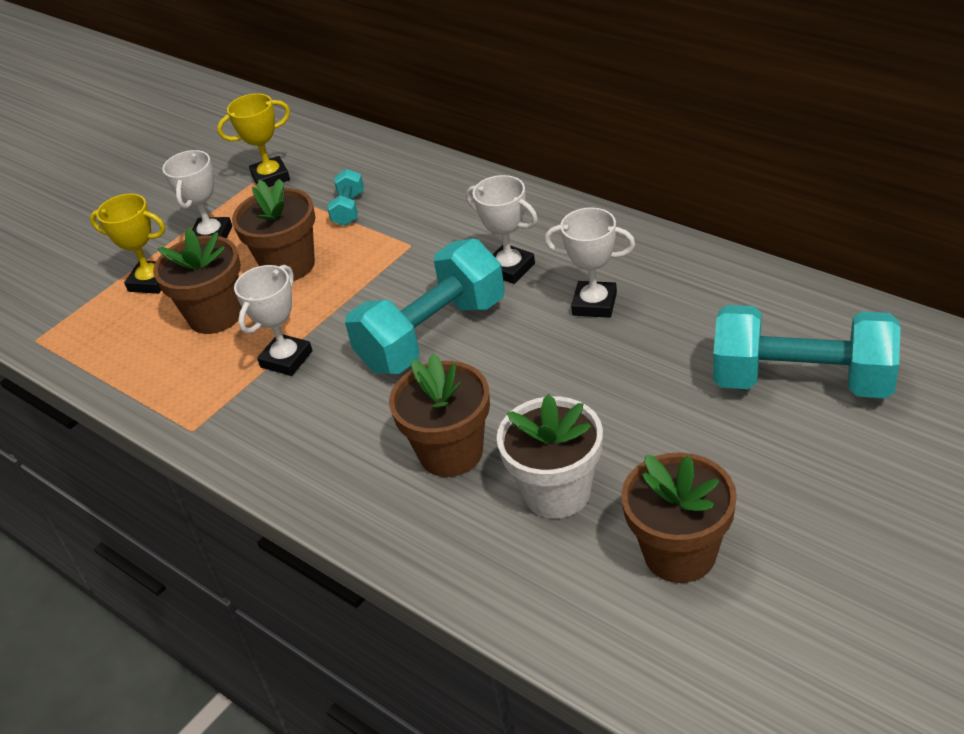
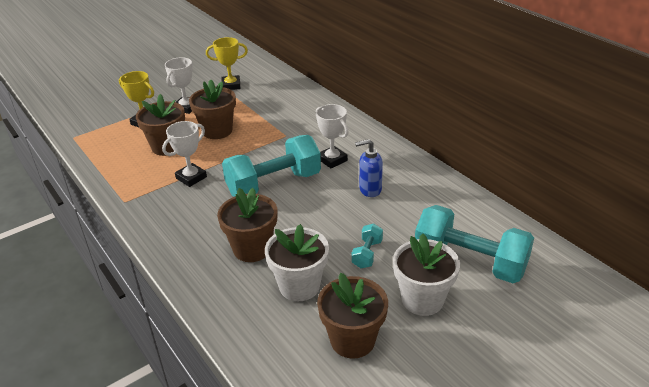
camera: 10 degrees right, 5 degrees down
(349, 209) = (262, 110): turquoise dumbbell -> turquoise dumbbell (367, 254)
(594, 304) = (370, 190): white trophy -> blue soap dispenser
(757, 460) = (422, 299): none -> white flower pot

